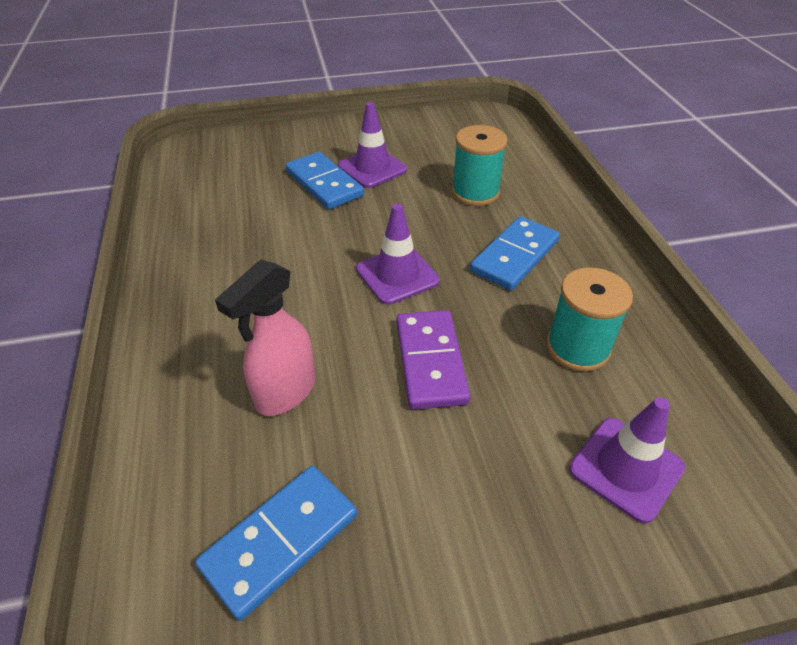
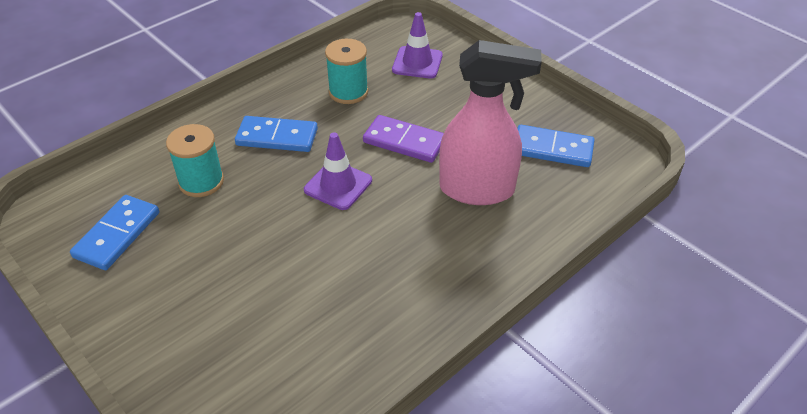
camera: 120 degrees left, 0 degrees up
(285, 392) = (478, 190): pink spray bottle -> pink spray bottle, size x1.54
(324, 184) = (241, 286): blue domino -> blue domino (117, 235)
(372, 168) = (193, 264): purple traffic cone -> none
(431, 361) = (404, 141): purple domino -> purple domino turned 60 degrees clockwise

